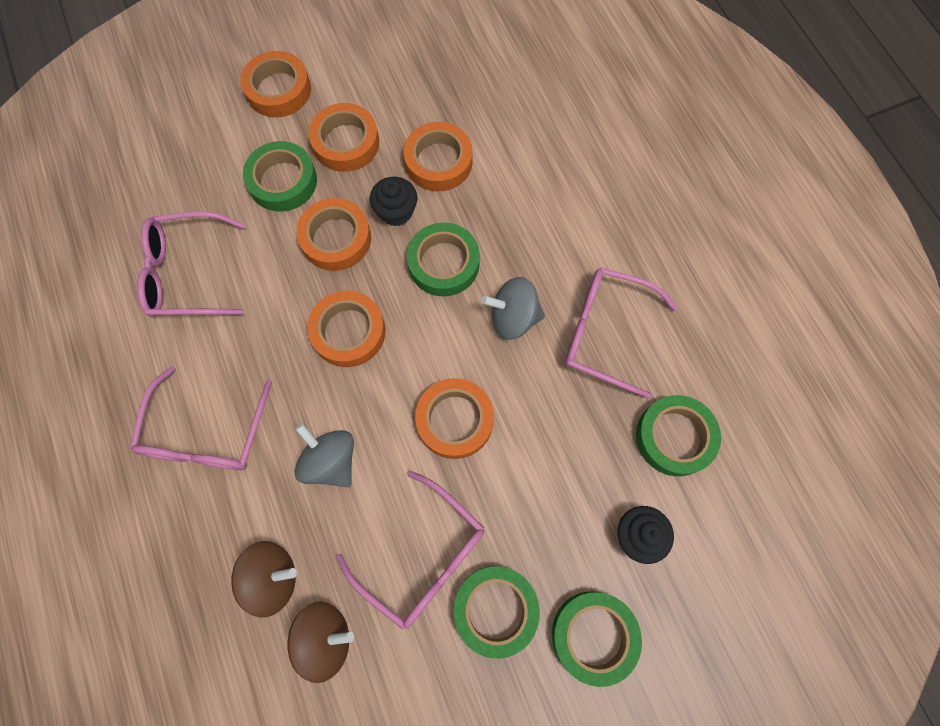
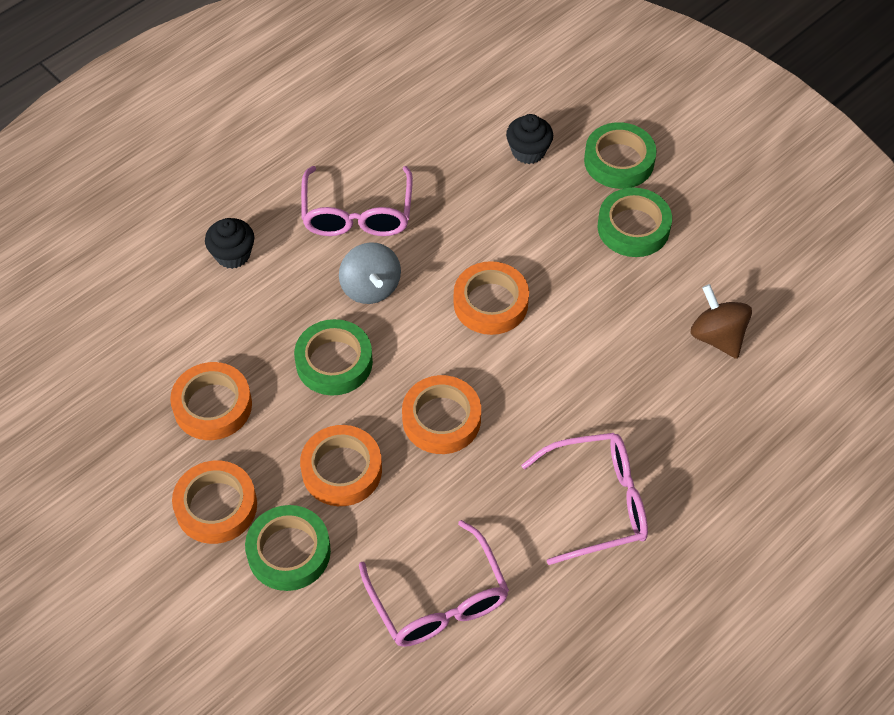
camera: 110 degrees left, 15 degrees down
(272, 577) = (693, 393): brown spinning top -> none
(278, 90) = (162, 610): orange tape -> none
(330, 461) = (573, 387): grey spinning top -> none
(396, 211) = (289, 425): black cupcake -> black cupcake (233, 255)
(422, 556) = (618, 290): pink glasses -> none
(674, 437) = (434, 145): green tape -> none

